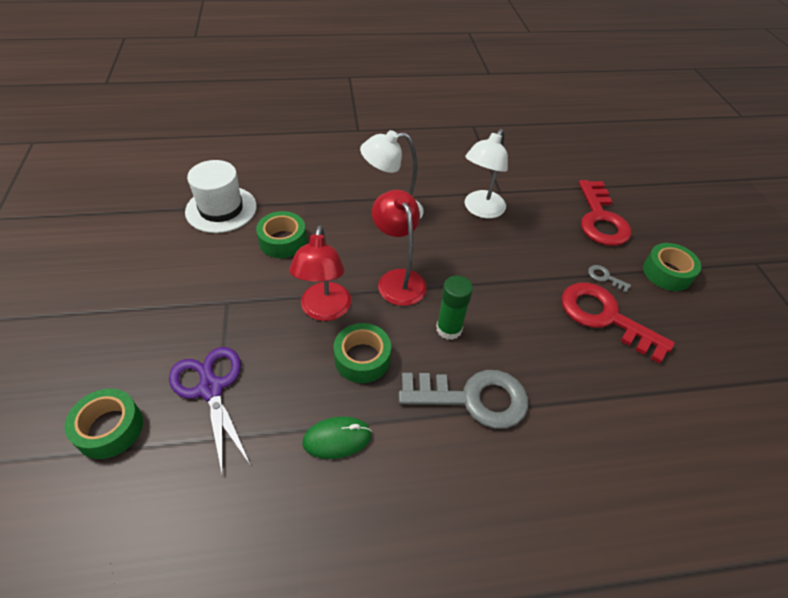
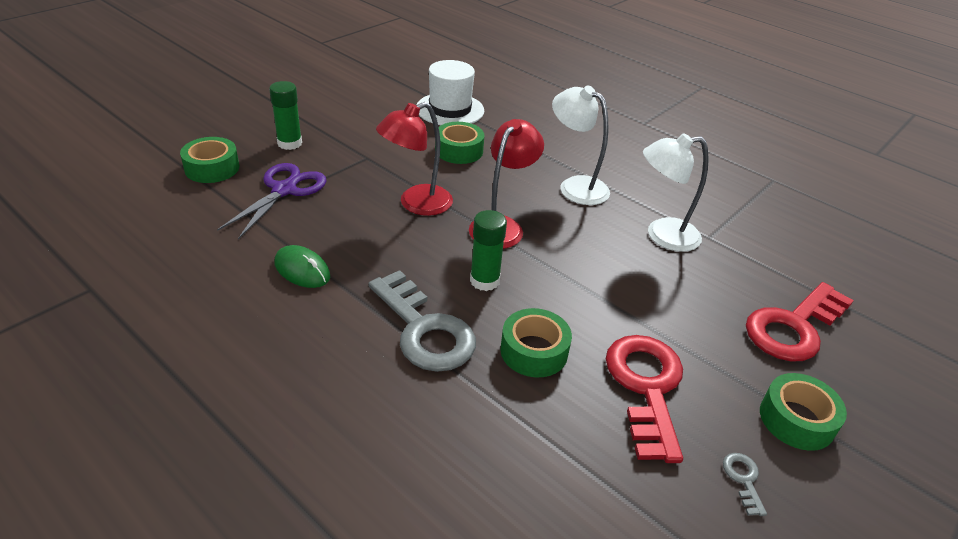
camera: 50 degrees right, 10 degrees down
(141, 343) = (289, 143): none -> green glue stick
(362, 358) = (392, 246): green tape -> green tape (534, 351)
(605, 277) = (706, 365): grey key -> grey key (743, 479)

